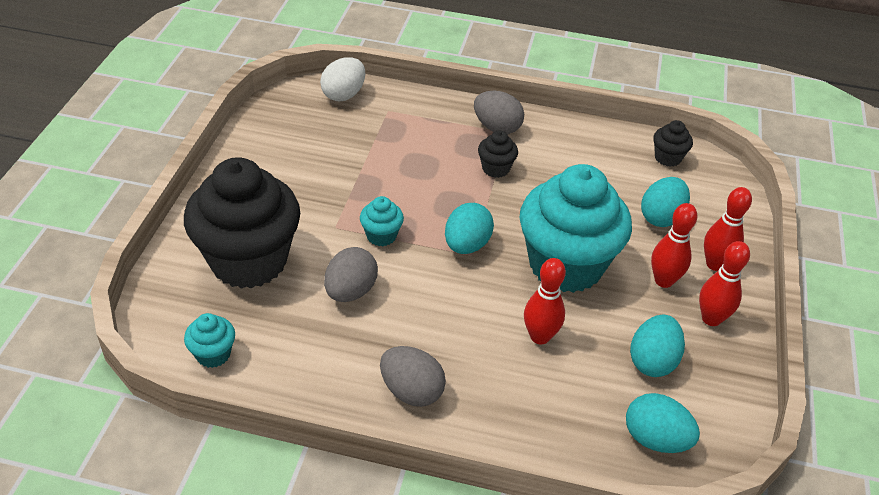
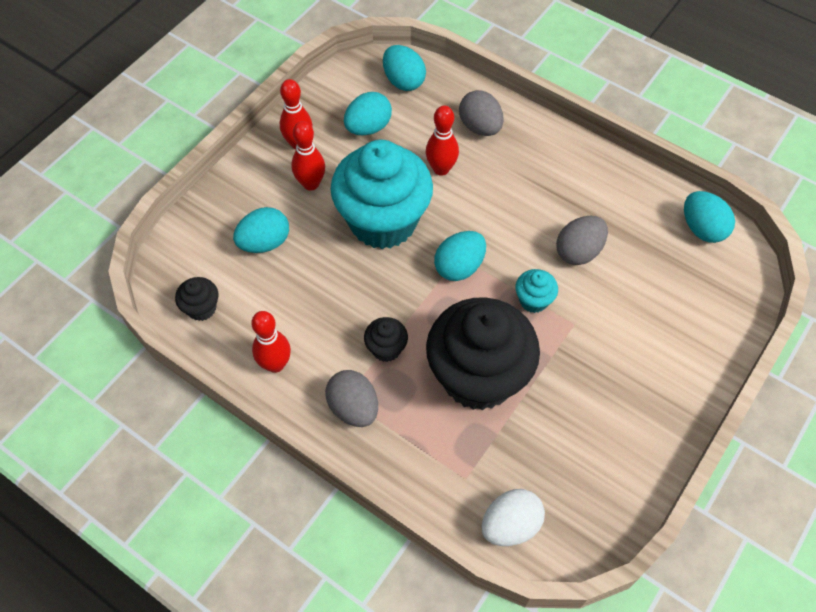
camera: 155 degrees left, 15 degrees up
(213, 354) = (702, 229): turquoise cupcake -> turquoise egg
(249, 261) = (662, 309): black cupcake -> black cupcake (478, 377)
(411, 391) = (556, 158): grey egg -> grey egg (480, 127)
(715, 264) = (256, 185): red bowling pin -> red bowling pin (275, 364)

